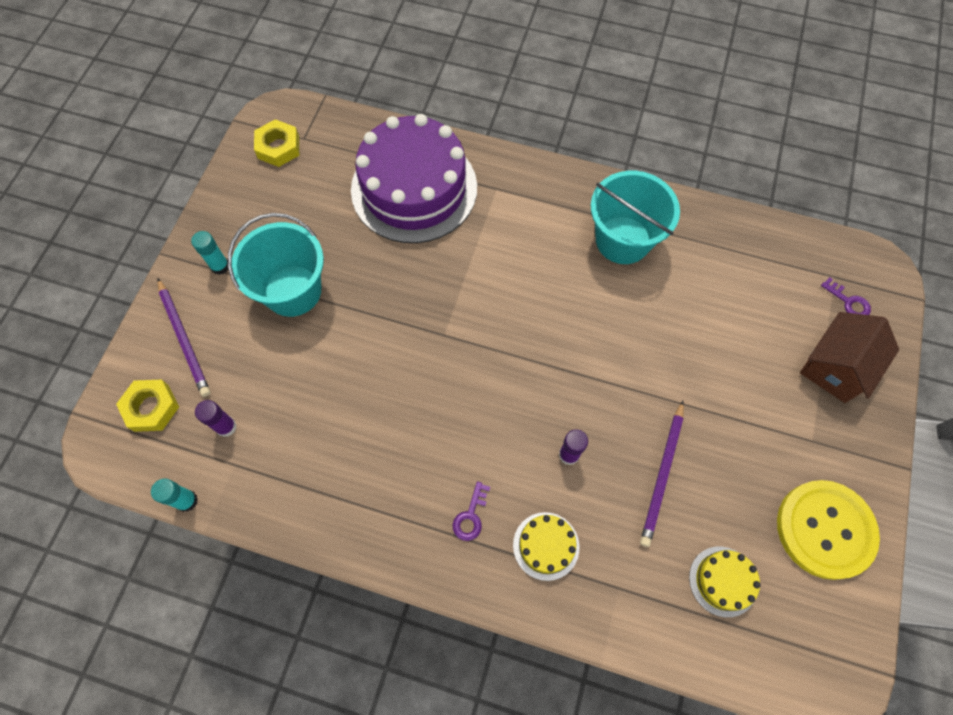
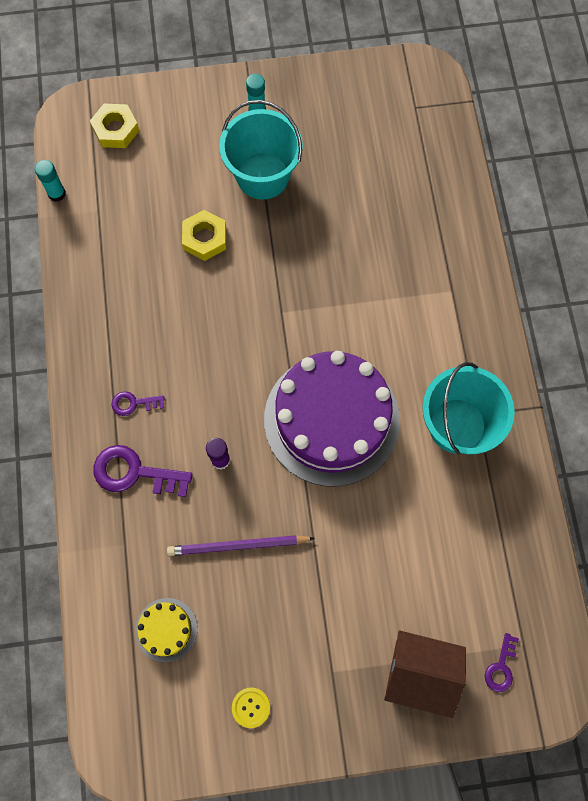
camera: 65 degrees right, 5 degrees up
(184, 339) = (181, 120): purple pencil -> none
(226, 427) = (125, 189): purple glue stick -> none
(278, 147) = (394, 93): yellow nut -> yellow nut (205, 238)
(414, 188) = (413, 221): purple cake -> purple cake (331, 419)
(546, 546) = (134, 472): yellow cake -> purple key
(825, 529) = (251, 707): yellow button -> yellow button, size x0.41

